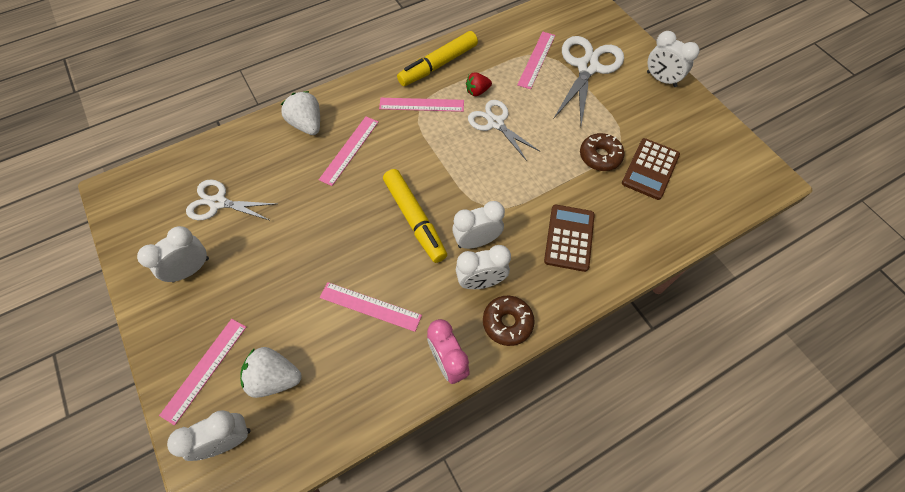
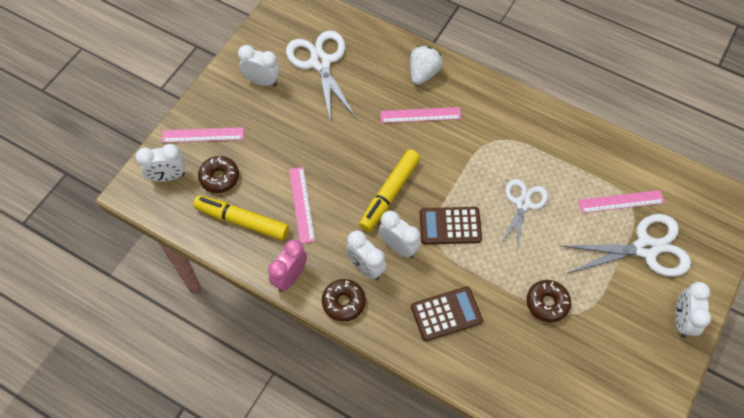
camera: 60 degrees right, 0 degrees up
(218, 203) = (320, 63): white scissors -> white scissors, size x1.54
(227, 440) = (168, 176): white clock -> white clock turned 135 degrees clockwise
(275, 378) = (219, 177): white strawberry -> brown donut
(421, 105) = (500, 139): pink ruler -> none
(438, 65) = (552, 128): yellow marker -> yellow marker (242, 221)
(477, 91) = (546, 173): red strawberry -> none
(650, 169) = (563, 351): brown calculator -> brown calculator (450, 226)

